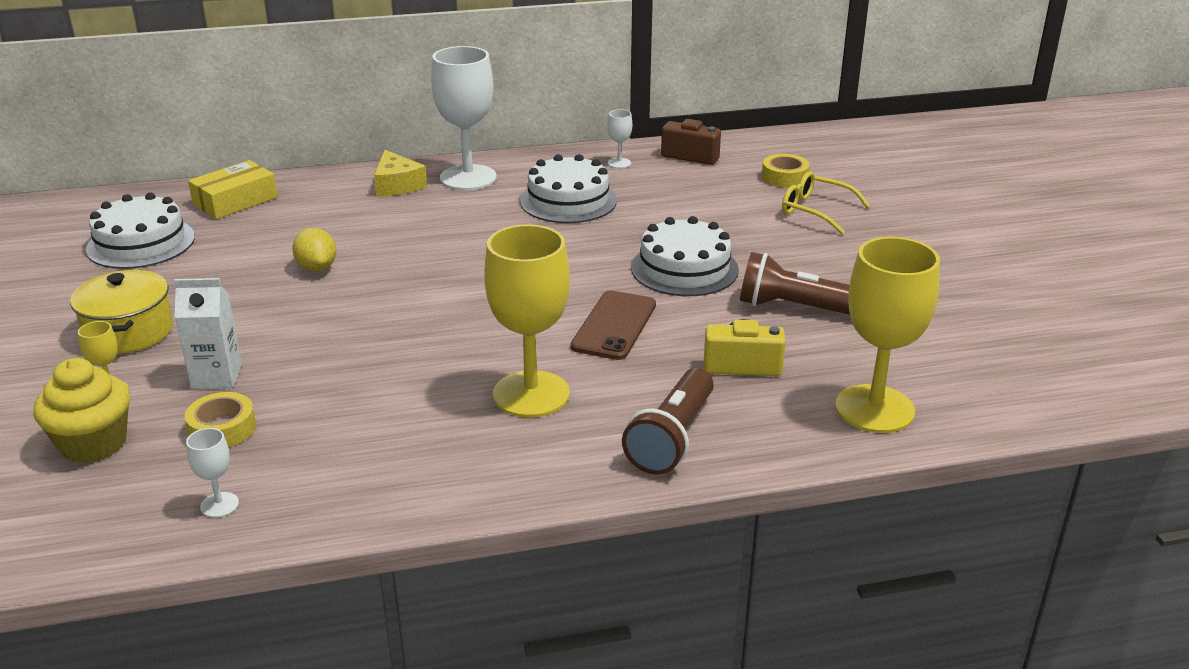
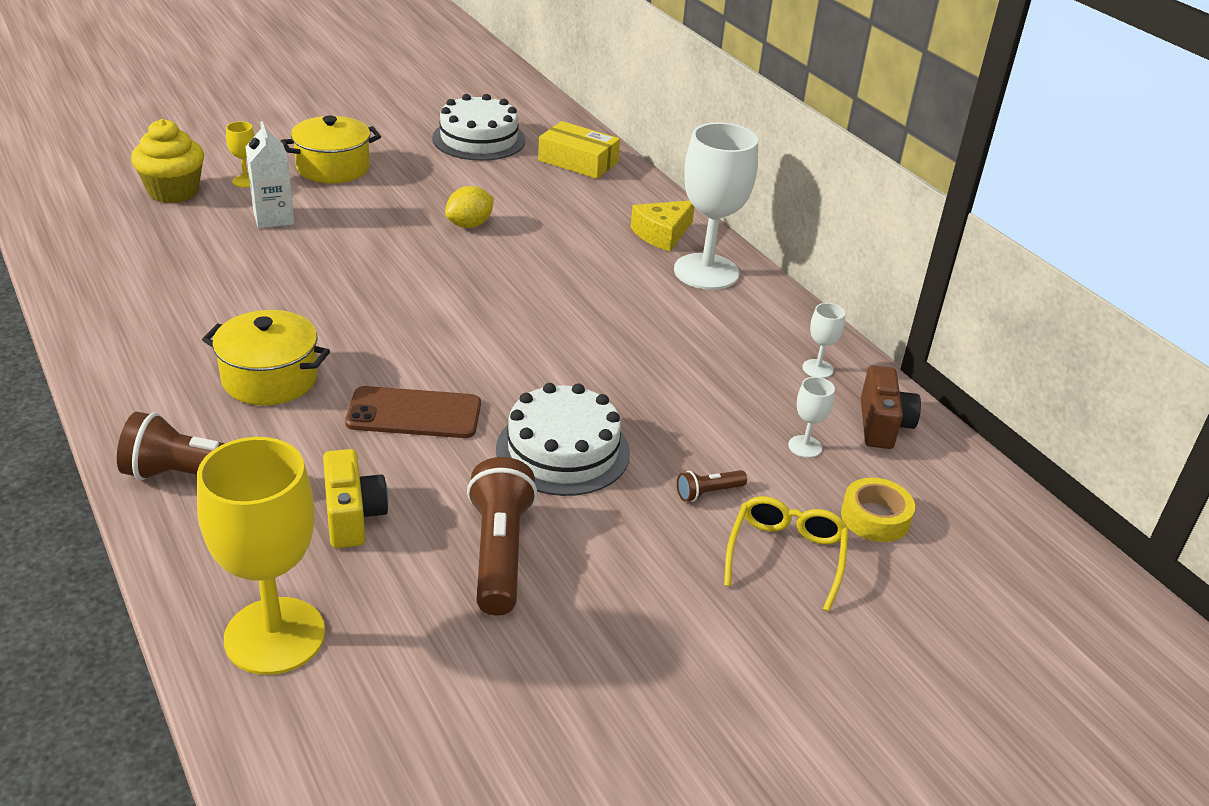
camera: 70 degrees right, 5 degrees up
(219, 505) = (95, 257): white goblet -> white goblet (805, 446)
(222, 429) = (198, 236): yellow tape -> none
(531, 394) = (270, 378): yellow goblet -> yellow pot
(568, 201) = (690, 345): white cake -> none
(747, 224) = (708, 493): none -> brown flashlight

